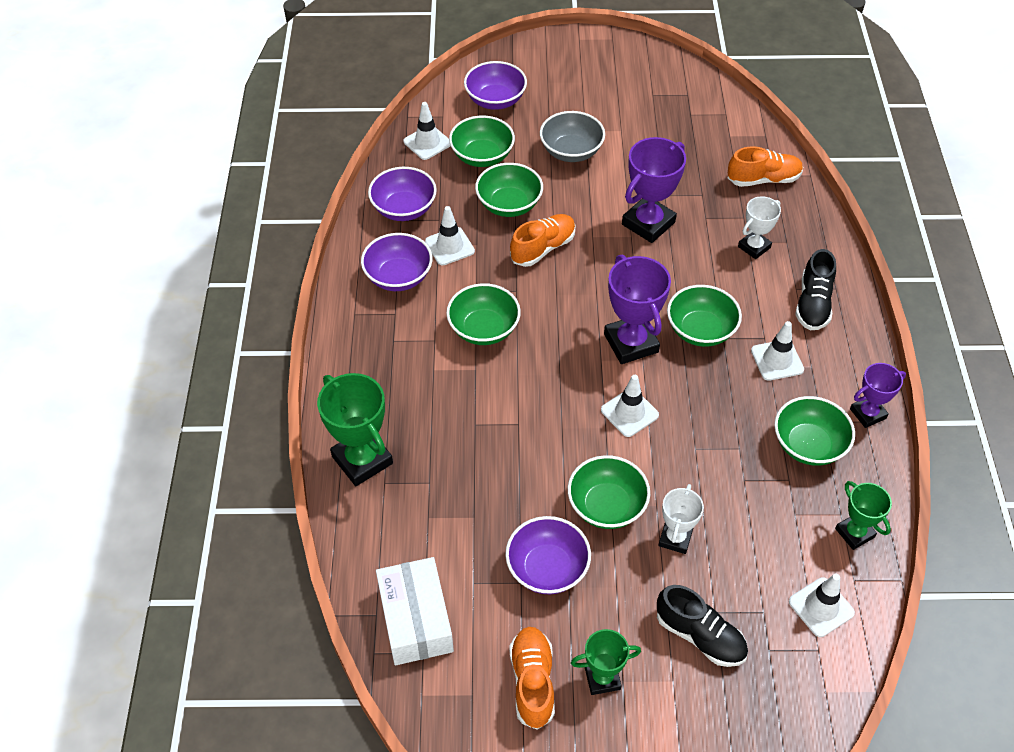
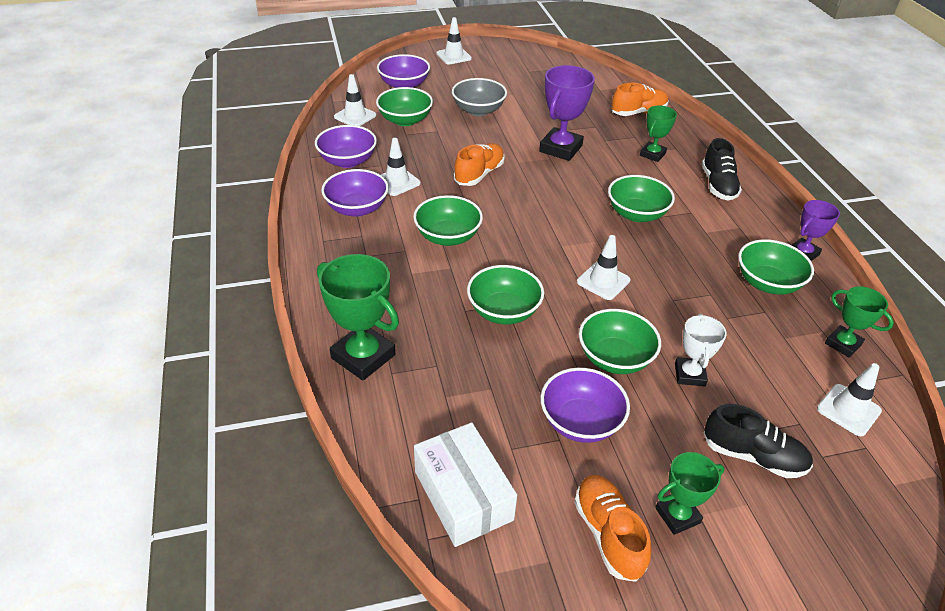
camera: 15 degrees left, 10 degrees down
(509, 205) = (439, 149): green bowl -> green bowl (503, 311)
(631, 343) = (582, 230): purple trophy -> none
(754, 247) = (652, 154): white trophy -> green trophy
(777, 360) = (709, 226): white traffic cone -> white traffic cone (453, 56)

